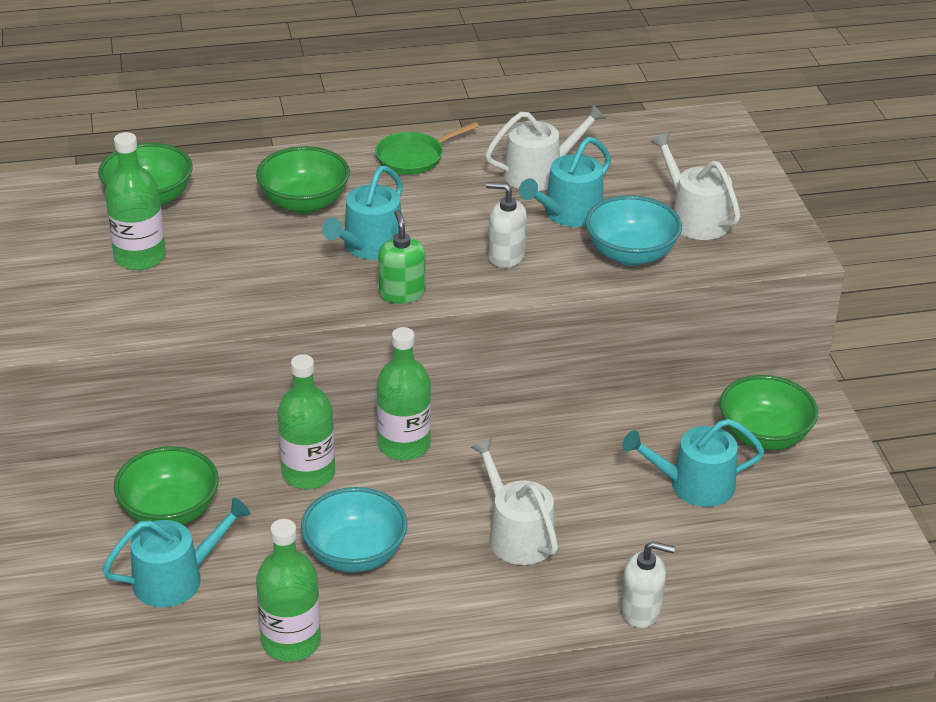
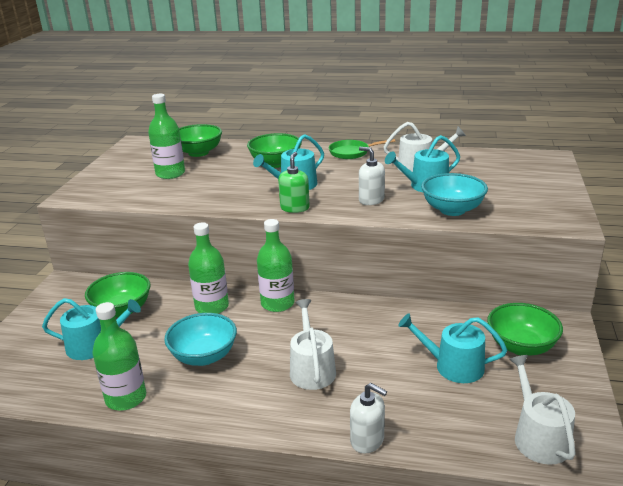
camera: 25 degrees right, 10 degrees down
(694, 218) = (507, 198): white watering can -> white watering can (538, 437)

